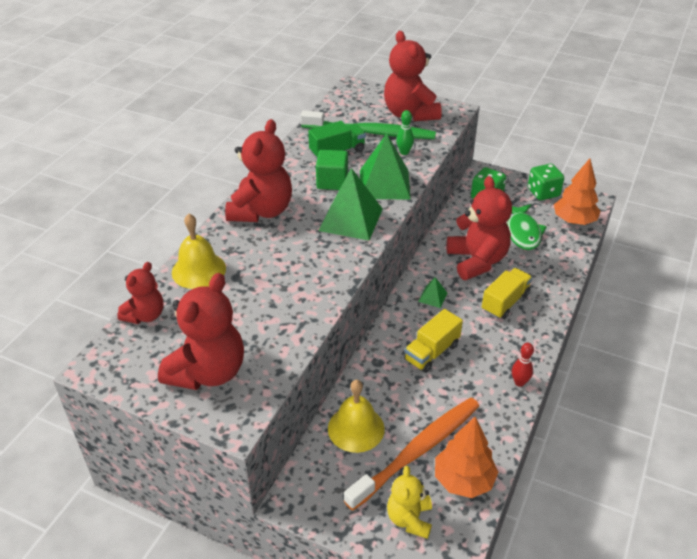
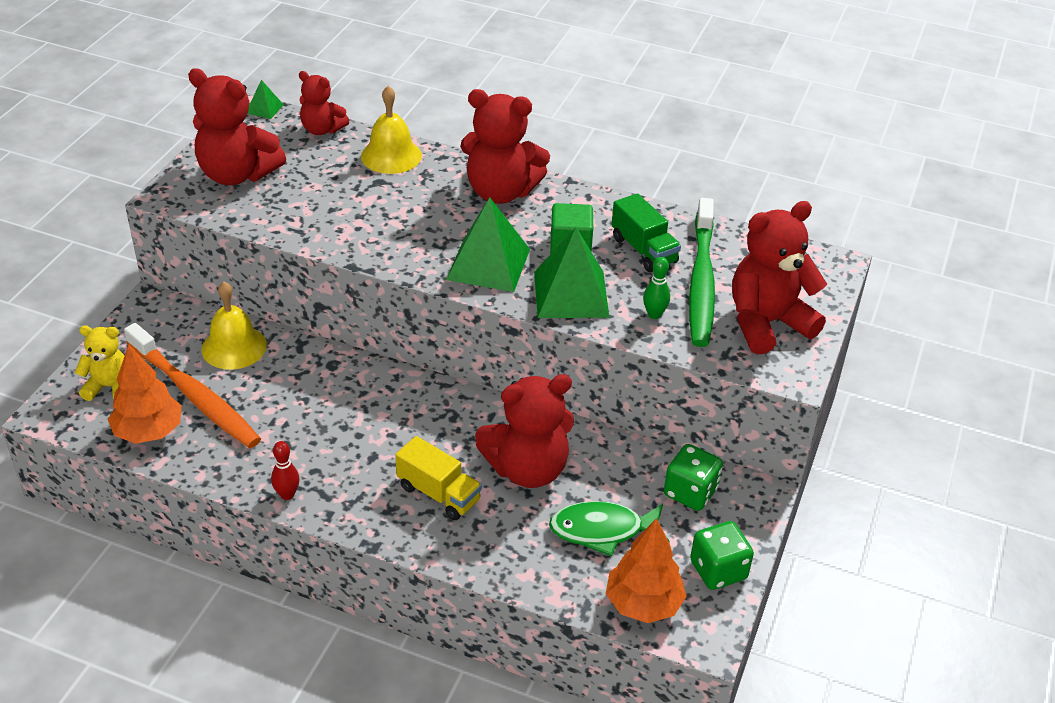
camera: 85 degrees right, 0 degrees up
(431, 352) = (345, 413): yellow truck -> none
(433, 297) = (448, 418): green pyramid -> green pyramid (264, 109)

